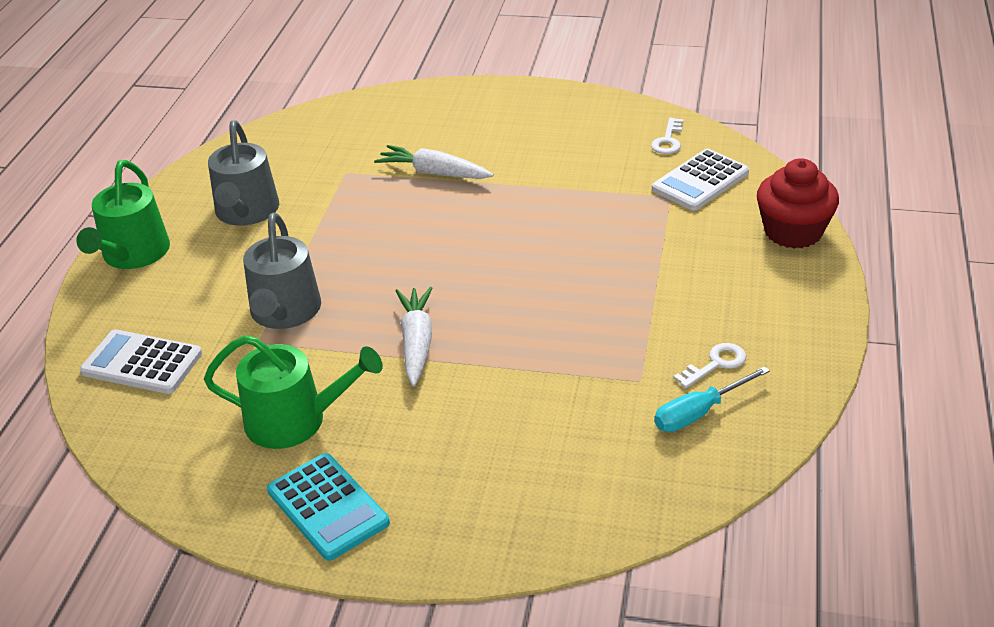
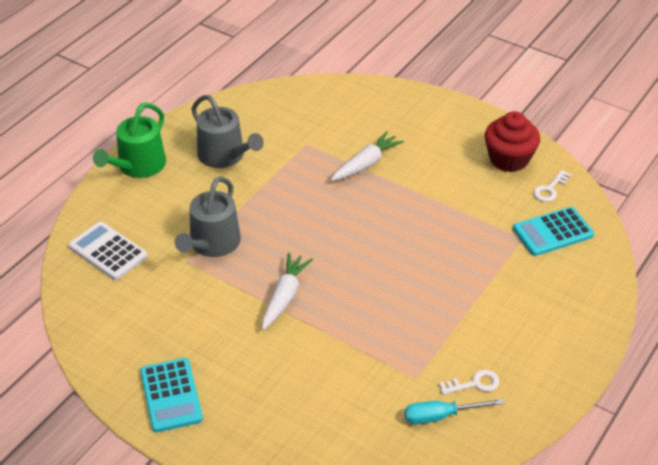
camera: 20 degrees right, 5 degrees up
(246, 212) = (225, 156): grey watering can -> grey watering can turned 60 degrees counterclockwise
(295, 420) = (181, 327): green watering can -> none
(434, 173) = (366, 164): white carrot -> white carrot turned 90 degrees clockwise
(700, 181) = (553, 232): white calculator -> turquoise calculator
(793, 231) = (595, 297): red cupcake -> red cupcake (509, 159)

